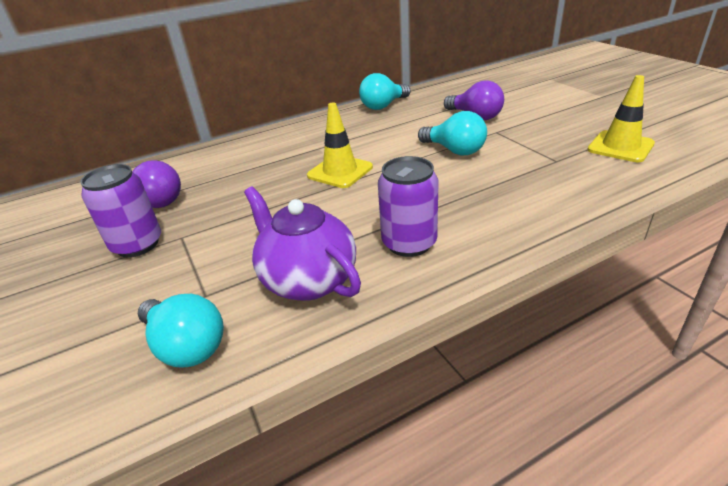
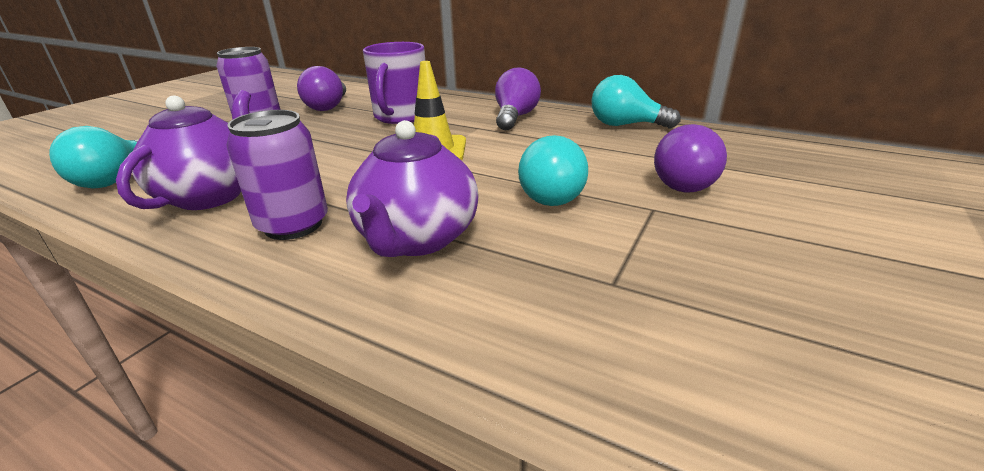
camera: 55 degrees right, 5 degrees down
(245, 171) = (401, 116): none -> purple mug
(319, 131) = (515, 117): none -> purple light bulb
(471, 201) = (417, 239): none -> purple teapot
(620, 147) = (767, 351): yellow traffic cone -> none

